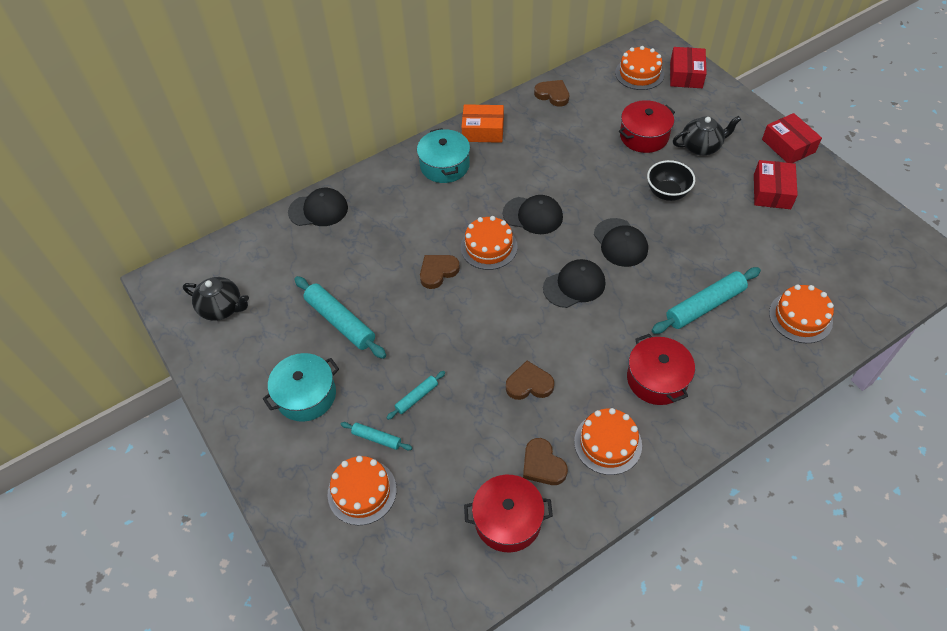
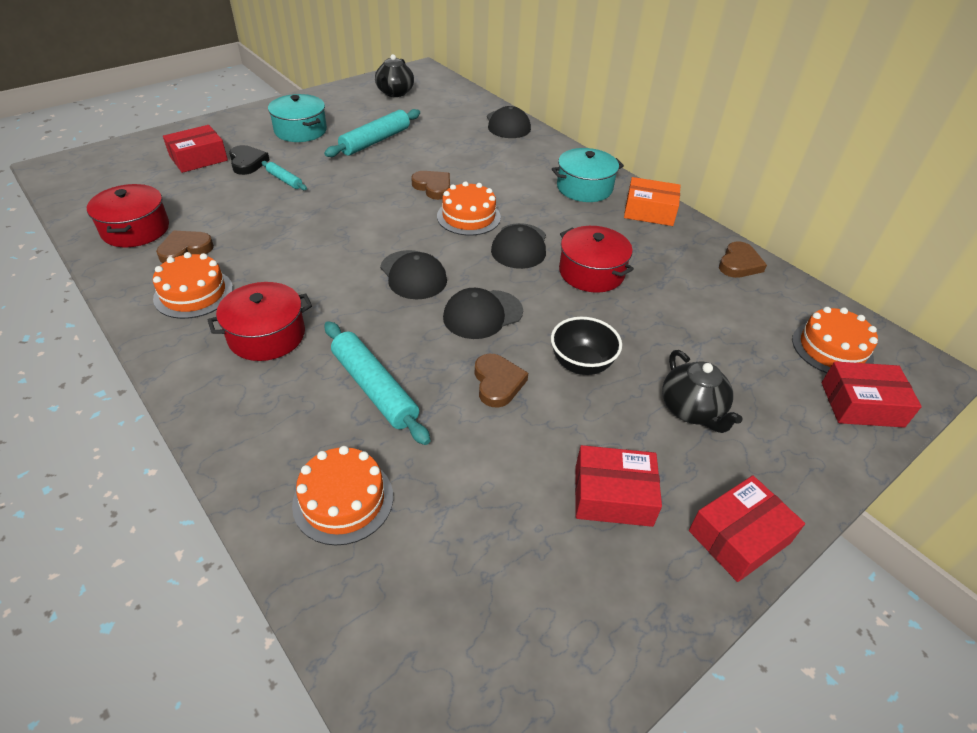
camera: 80 degrees right, 10 degrees down
(362, 491) = (198, 158): orange cake -> red box
(376, 438) = (247, 163): turquoise rolling pin -> black heart
(483, 130) = (649, 211): orange box -> orange box turned 75 degrees counterclockwise
(529, 384) = (283, 242): brown heart -> brown heart (497, 383)
(644, 136) = (692, 346): red pot -> red pot (591, 272)

